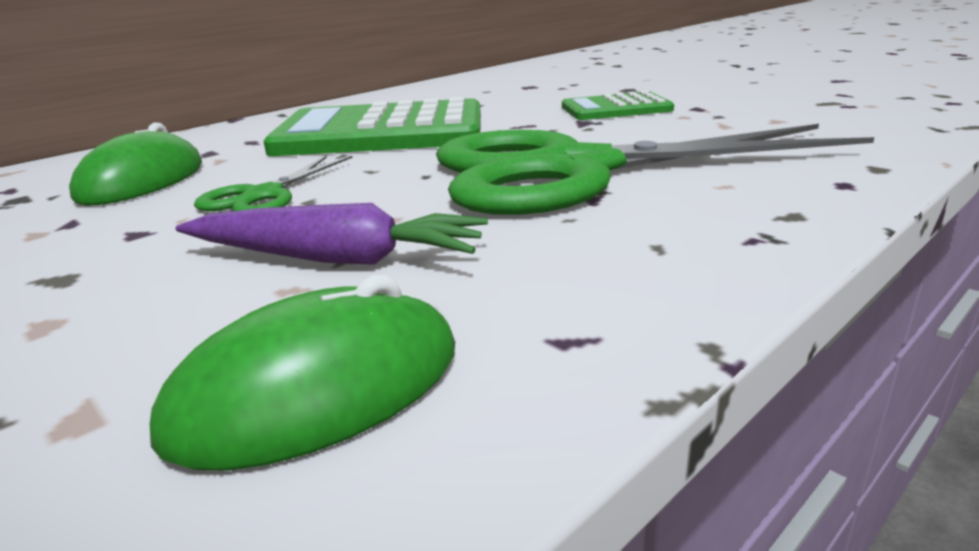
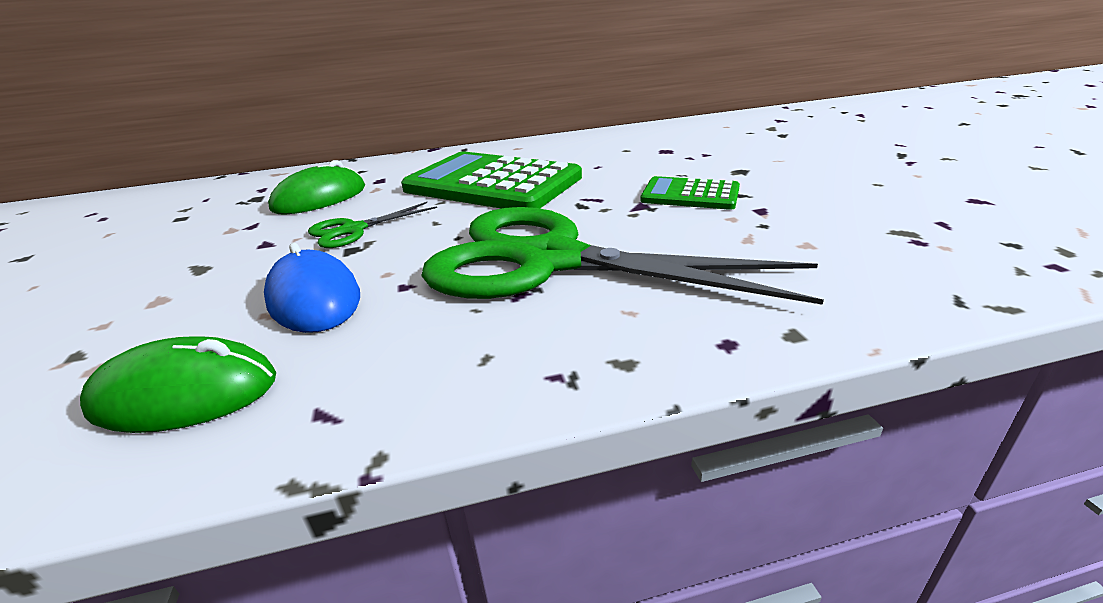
camera: 30 degrees right, 5 degrees up
(335, 258) = (314, 298): purple carrot -> blue mouse

